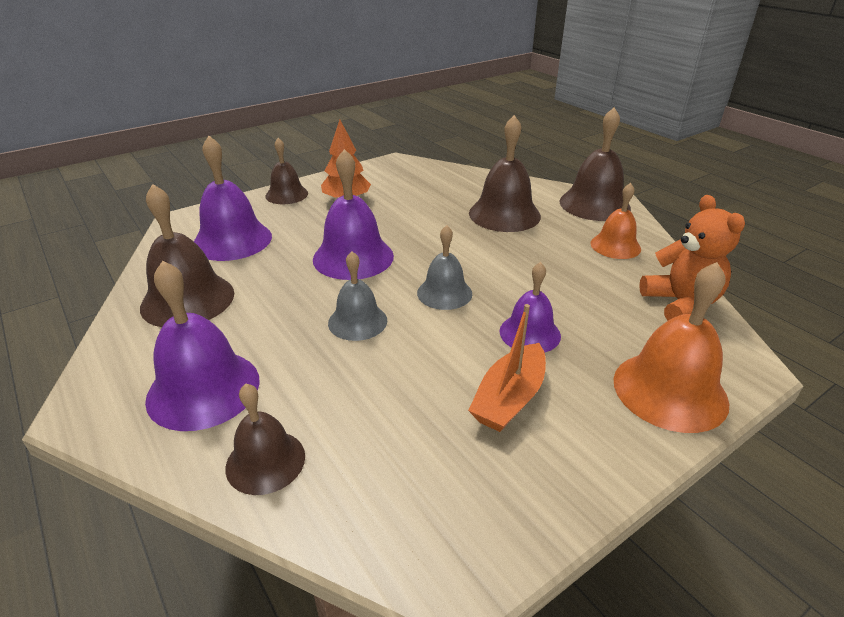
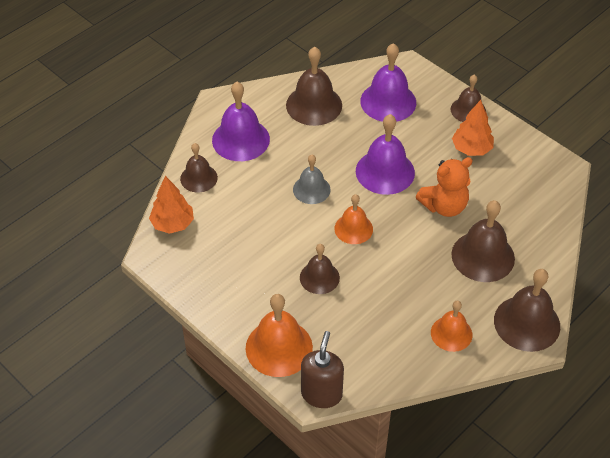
camera: 80 degrees right, 15 degrees up
(374, 520) = (173, 224): none -> orange tree
(444, 293) = (353, 228): grey bell -> orange bell
(509, 398) = (257, 269): orange boat -> none
(530, 333) = (319, 277): purple bell -> brown bell
(681, 304) = (375, 368): orange teddy bear -> orange teddy bear (444, 206)
(742, 355) = (321, 394): none -> brown soap dispenser

